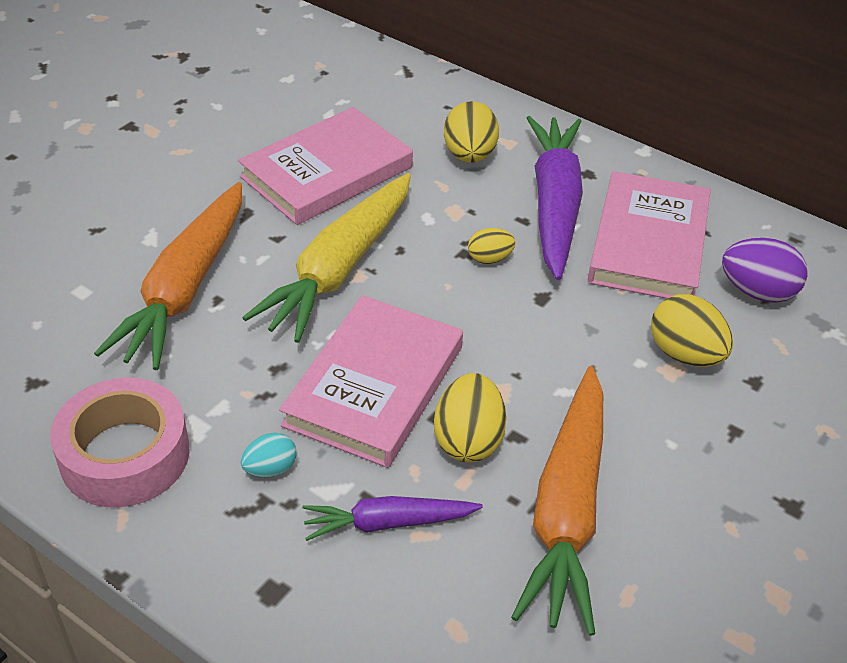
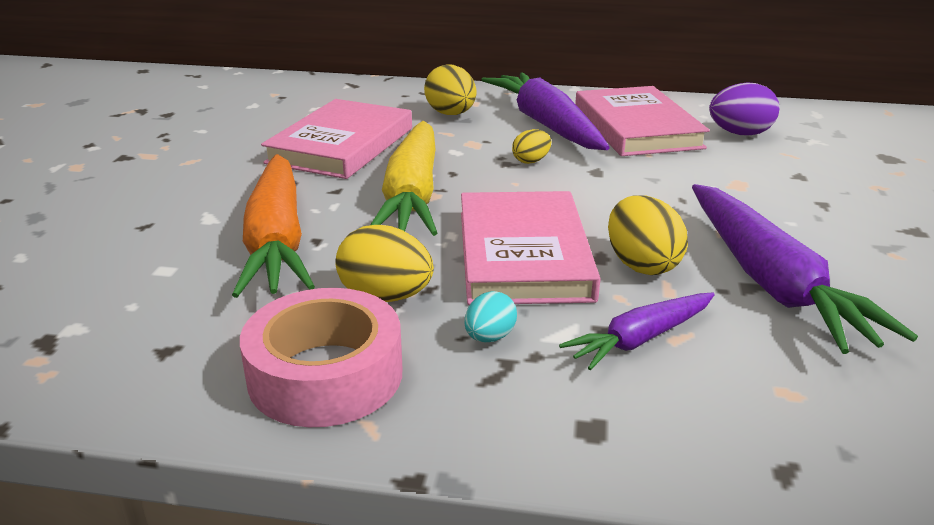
camera: 25 degrees left, 15 degrees down
(567, 508) = (770, 281): orange carrot -> purple carrot
(685, 354) = (736, 174): yellow egg -> yellow egg (385, 297)

